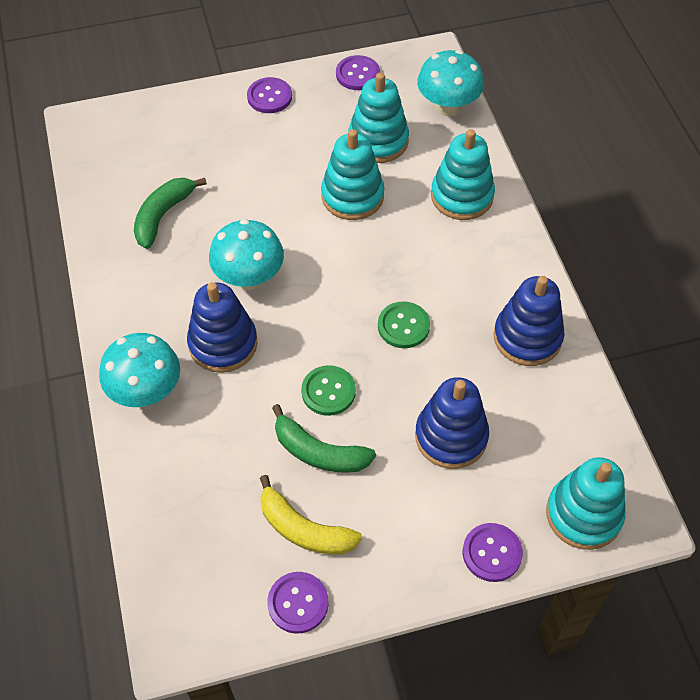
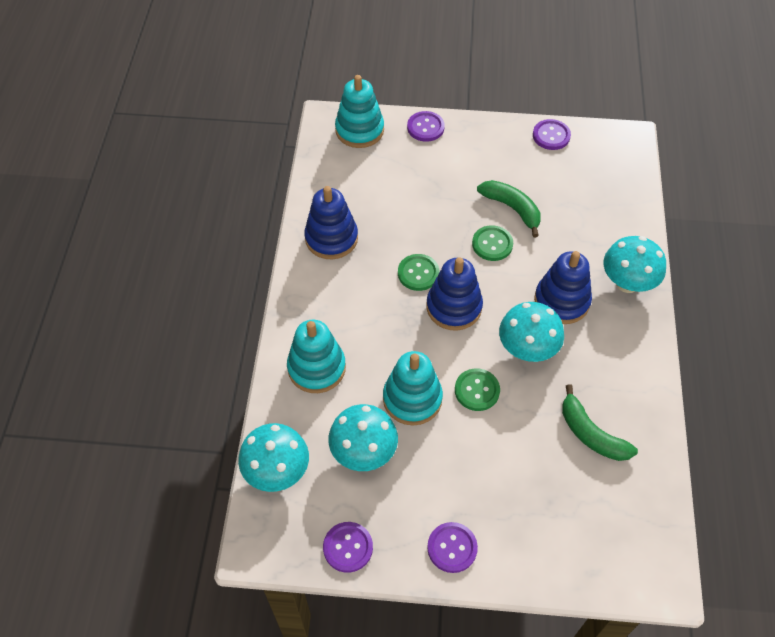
camera: 160 degrees left, 0 degrees up
(163, 216) = (591, 434): green banana -> green banana turned 90 degrees clockwise
(290, 222) = (477, 390): none -> green button
(304, 529) = (536, 169): yellow banana -> none
(378, 141) = (363, 452): turquoise stacking toy -> turquoise mushroom
(451, 436) = (419, 193): blue stacking toy -> blue stacking toy (454, 307)

